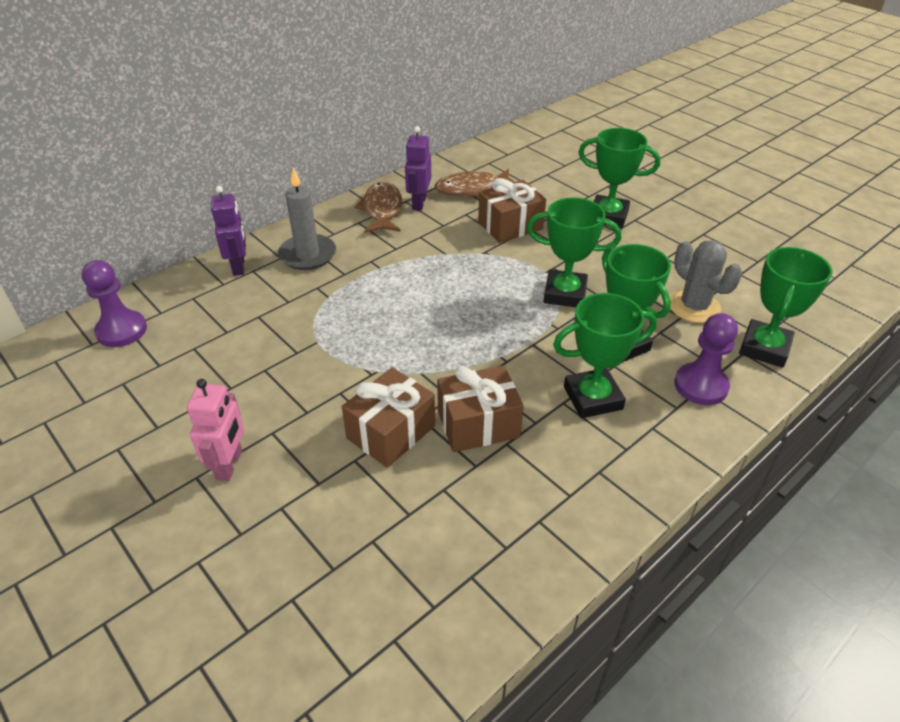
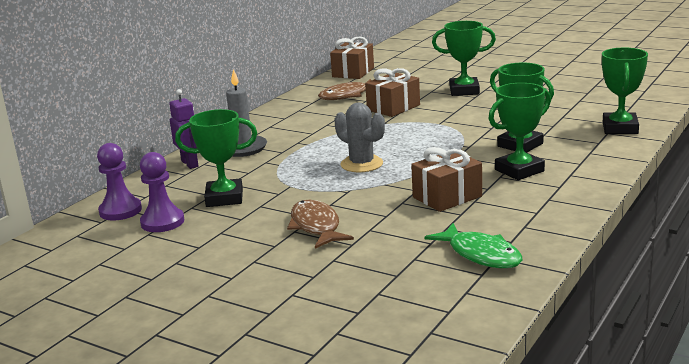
camera: 15 degrees left, 20 degrees down
(230, 465) = (275, 250): pink robot -> none
(382, 210) = (284, 117): brown fish -> brown fish (316, 226)
(391, 432) = (386, 212): brown gift -> brown gift (353, 72)
(419, 203) = (311, 109): purple robot -> none
(454, 564) = (481, 255): none -> green fish
(565, 294) = (461, 130): green trophy -> green trophy (224, 198)
(694, 307) = (558, 120): grey cactus -> grey cactus (361, 164)
(700, 386) = (589, 151): purple pawn -> purple pawn (162, 222)

